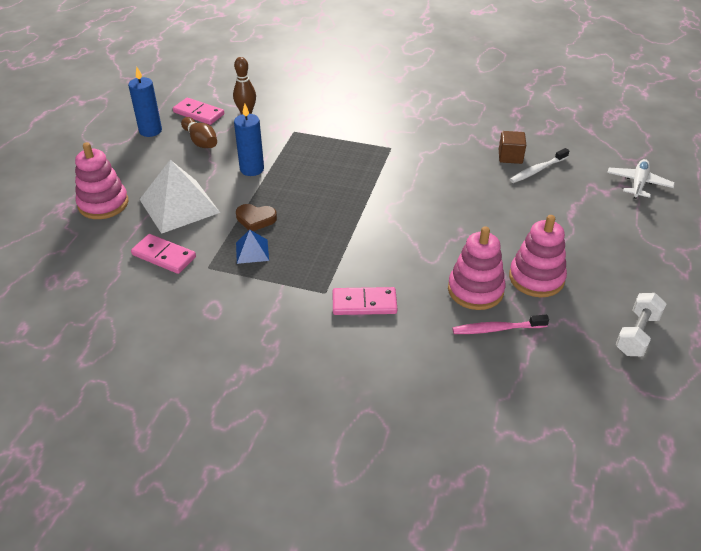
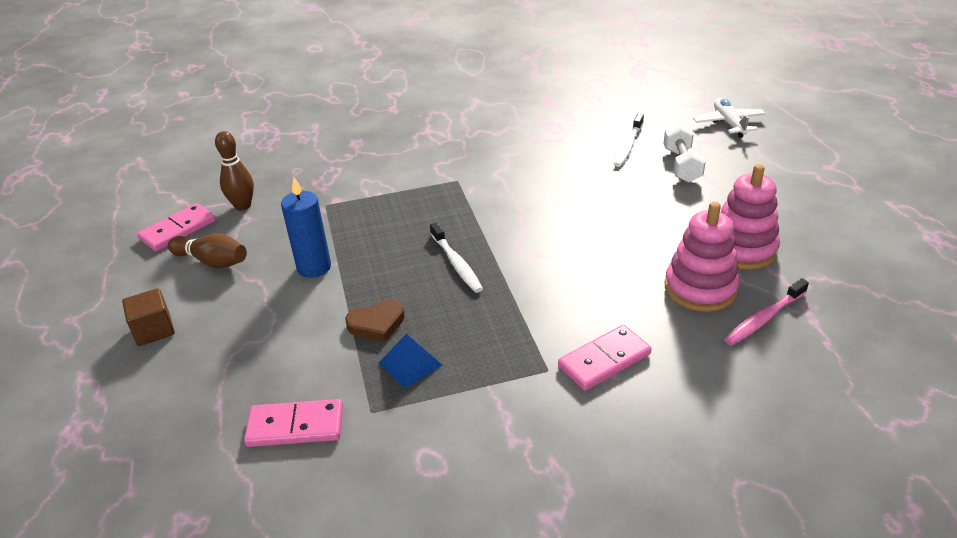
camera: 30 degrees left, 5 degrees down
(103, 204) = (138, 398): pink stacking toy -> none
(150, 131) = (126, 276): blue candle -> none
(179, 205) = (256, 352): white pyramid -> none
(199, 113) = (178, 230): pink domino -> pink domino turned 45 degrees counterclockwise
(336, 203) = (456, 263): none -> white toothbrush
(510, 157) = (589, 143): brown cube -> brown cube (154, 330)
(637, 334) = (884, 260): white dumbbell -> white dumbbell (681, 165)

